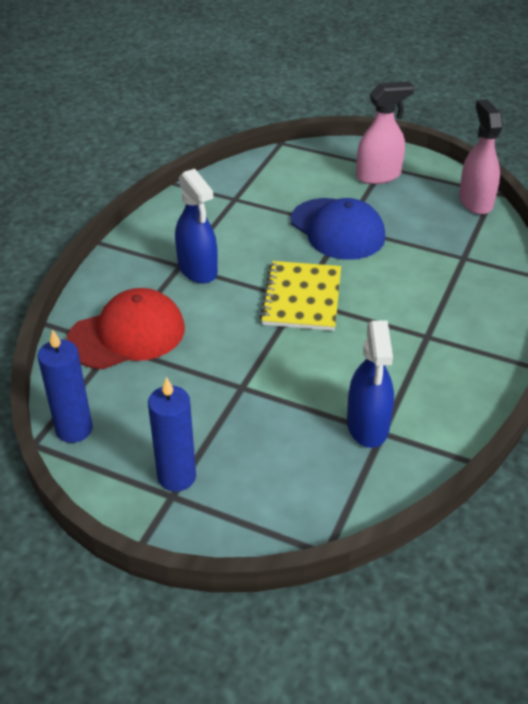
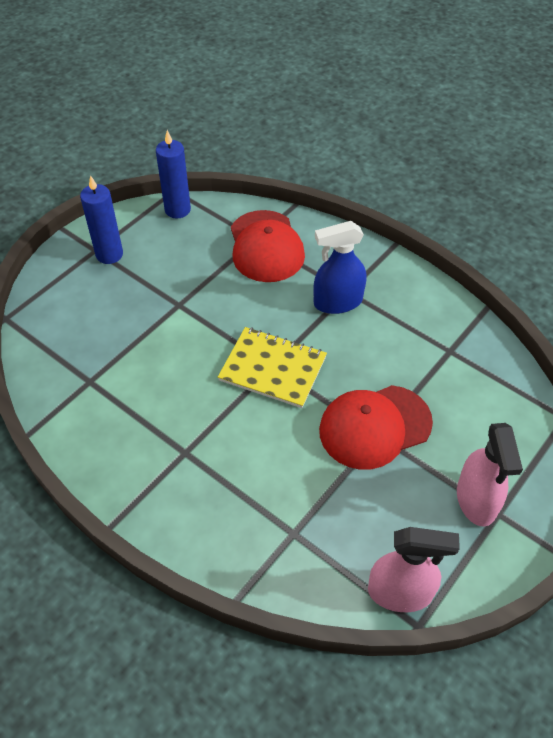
camera: 105 degrees right, 10 degrees up
(337, 229) = (374, 427): blue cap -> red cap
(367, 426) = (100, 373): blue spray bottle -> none

